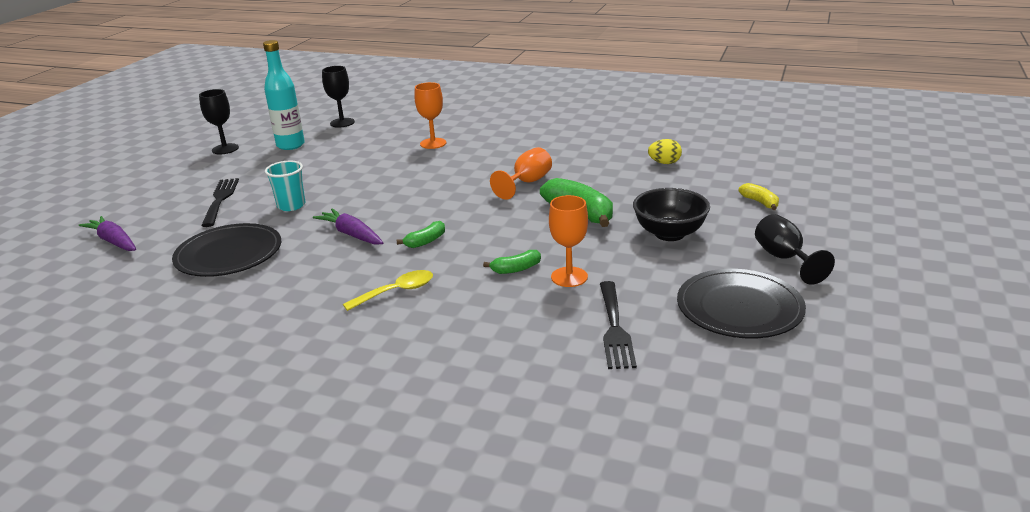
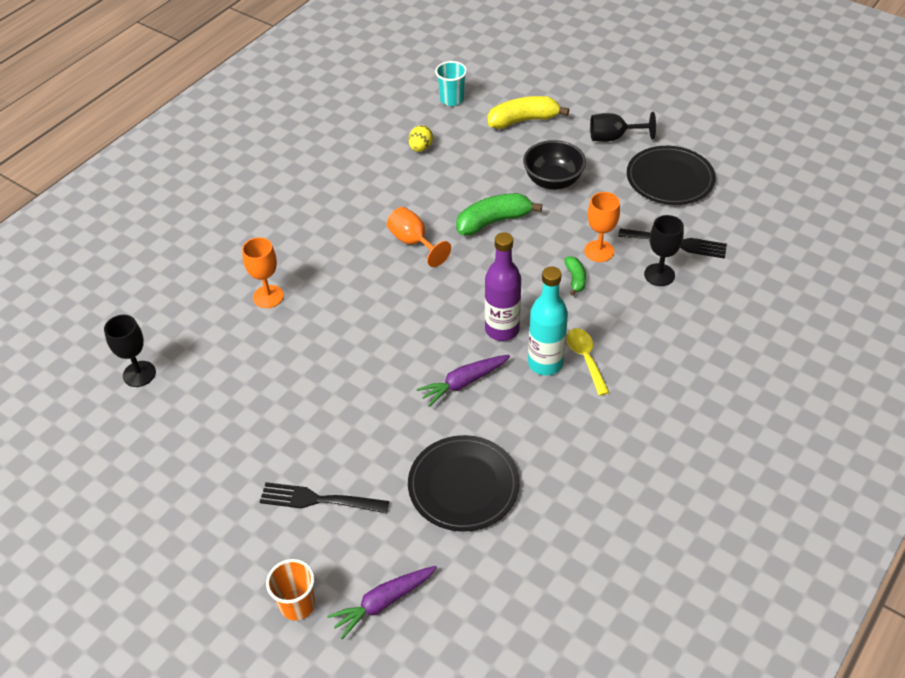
camera: 75 degrees left, 20 degrees up
(123, 211) = (297, 604): none -> orange cup
(225, 149) = (149, 502): black goblet -> black goblet (659, 275)
(290, 145) = (184, 430): turquoise bottle -> turquoise bottle (545, 363)
(291, 205) = (370, 431): turquoise cup -> turquoise cup (452, 99)
(426, 241) = (502, 329): green banana -> purple bottle
(760, 202) = (523, 120): yellow banana -> yellow banana, size x1.88

